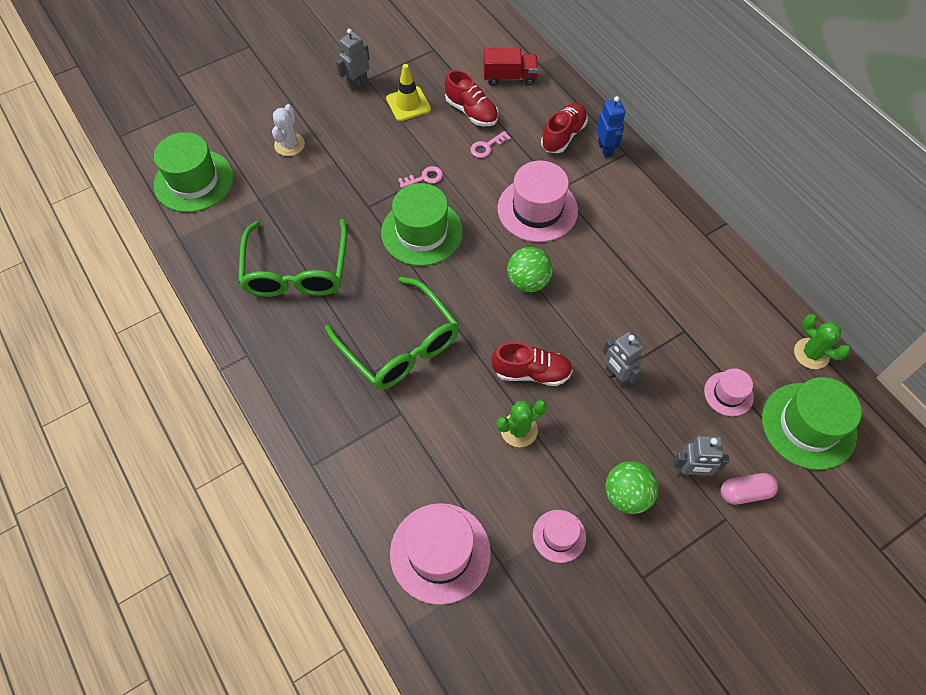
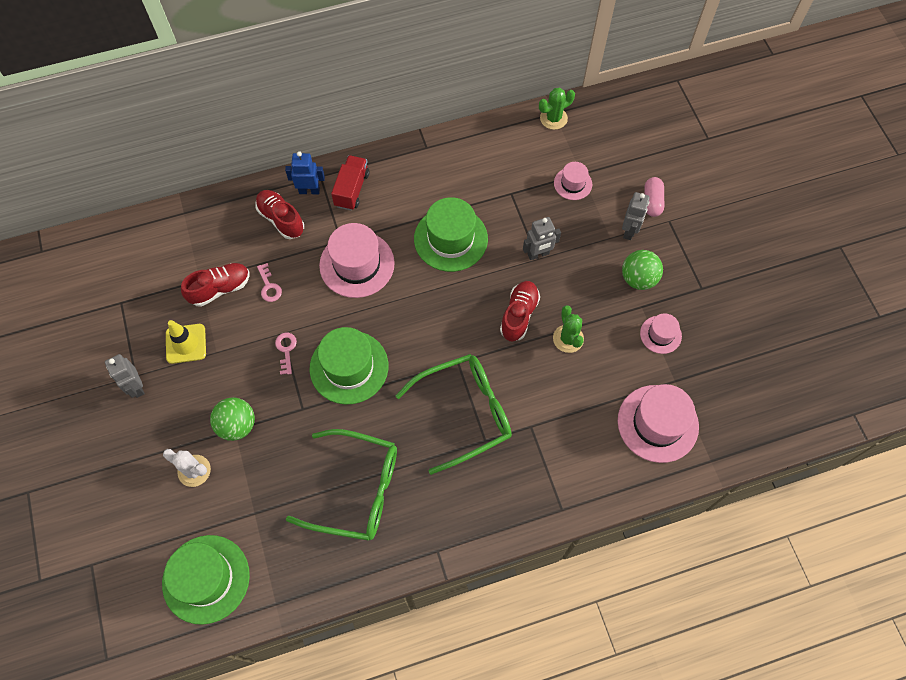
camera: 75 degrees left, 5 degrees up
(509, 77) = (190, 243): red truck -> red truck (352, 189)
(528, 281) = (430, 293): green ball -> green ball (237, 425)
(808, 425) = (610, 143): green hat -> green hat (450, 239)

